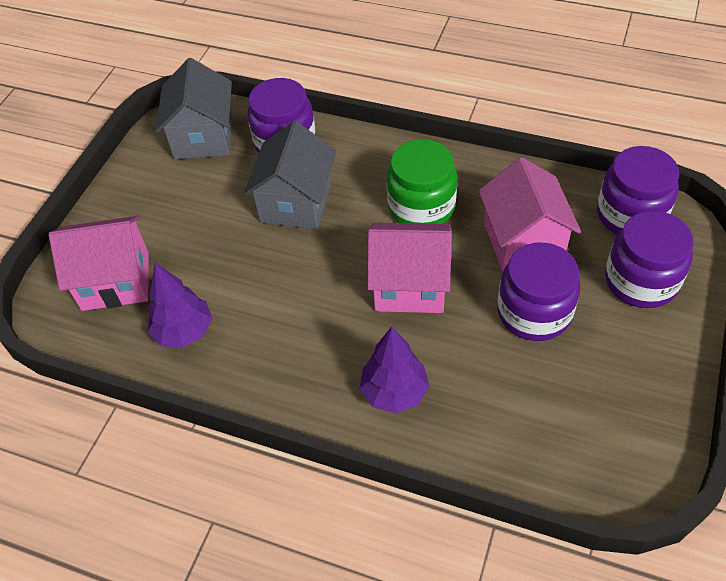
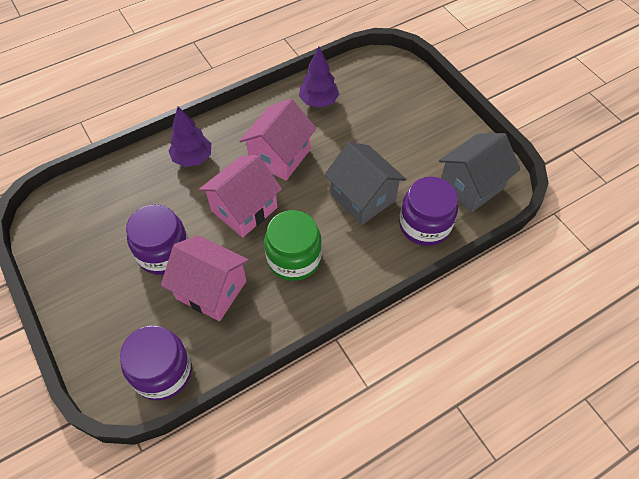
camera: 125 degrees right, 5 degrees up
(115, 281) = (382, 91): pink house -> pink house (280, 156)
(203, 137) = (471, 185): grey house -> grey house turned 75 degrees counterclockwise
(641, 281) = (118, 326): purple jar -> none

